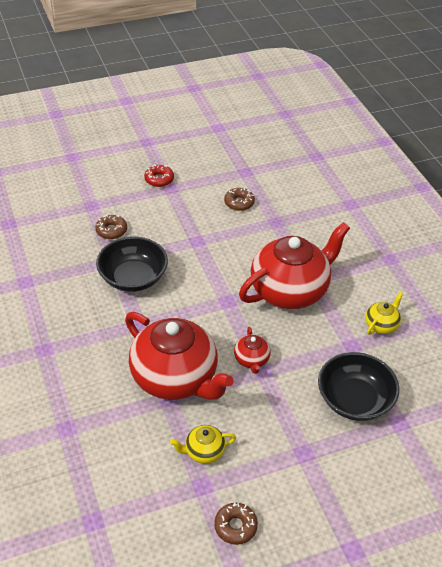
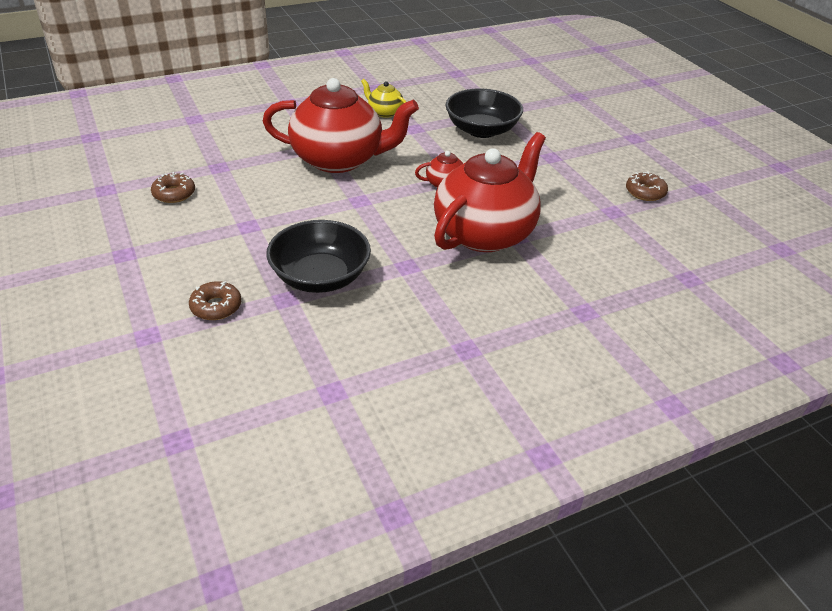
camera: 95 degrees left, 5 degrees down
(159, 179) = (98, 266): red donut -> none
(203, 451) = (574, 211): yellow teapot -> none
(290, 290) = (339, 159): red teapot -> red teapot turned 135 degrees clockwise

